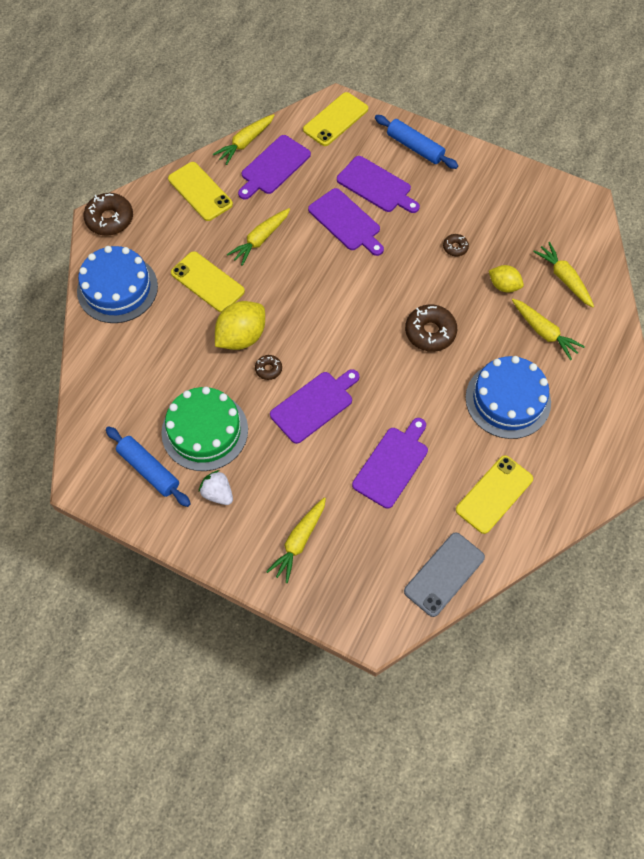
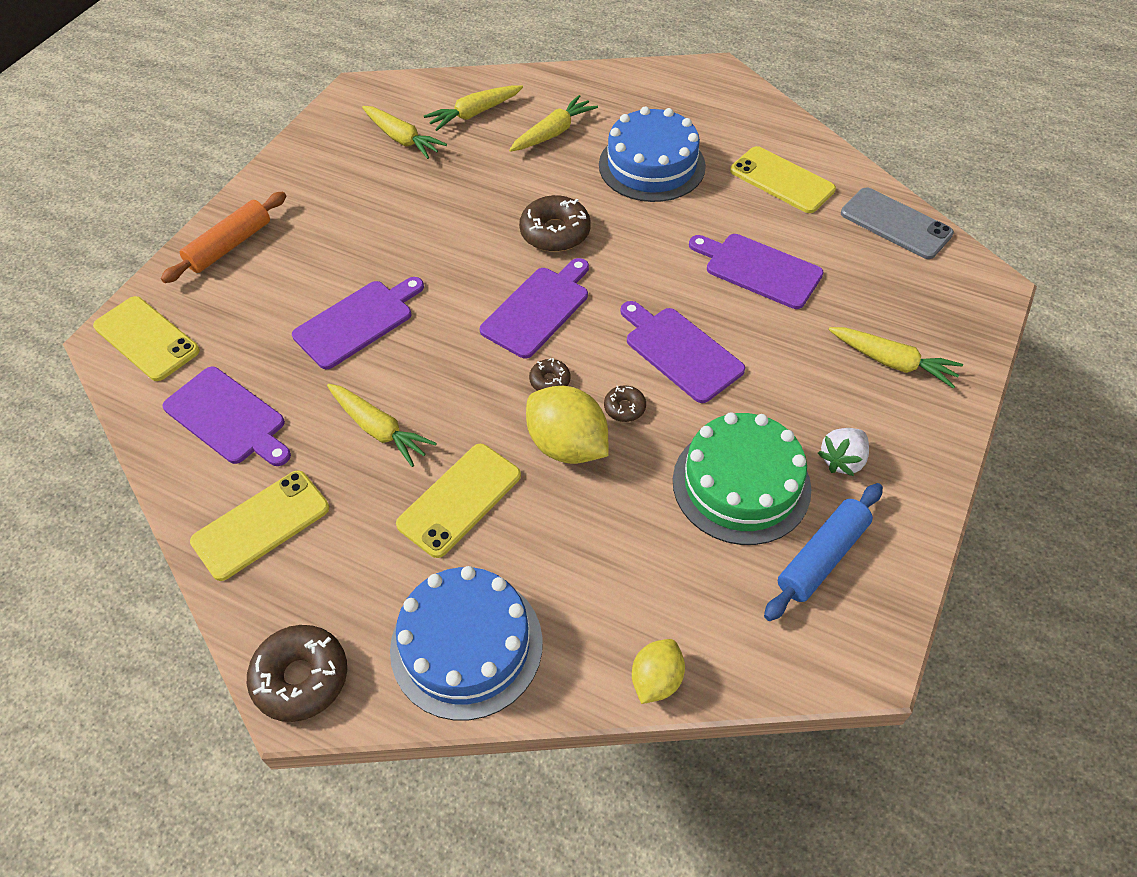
camera: 90 degrees left, 10 degrees down
(245, 143) = (163, 461): yellow carrot -> yellow carrot (402, 139)
(376, 186) = (294, 288): purple cutting board -> purple cutting board (538, 309)
(415, 147) = (230, 246): blue rolling pin -> orange rolling pin
(455, 247) = (417, 207): brown donut -> brown donut (550, 380)
(504, 286) = (483, 164): yellow lemon -> yellow lemon (656, 679)

